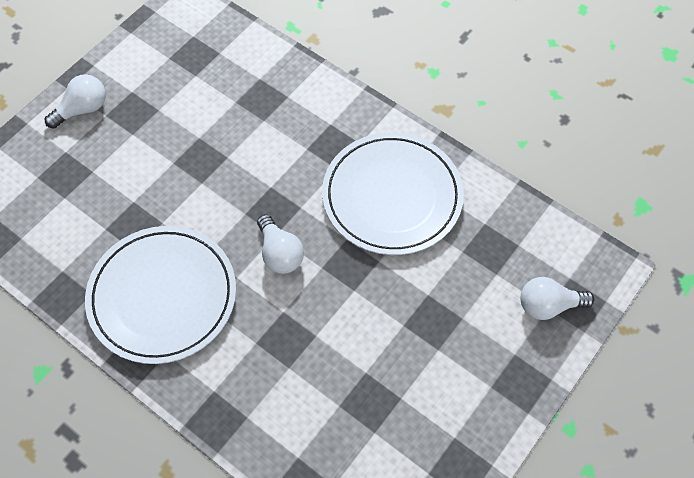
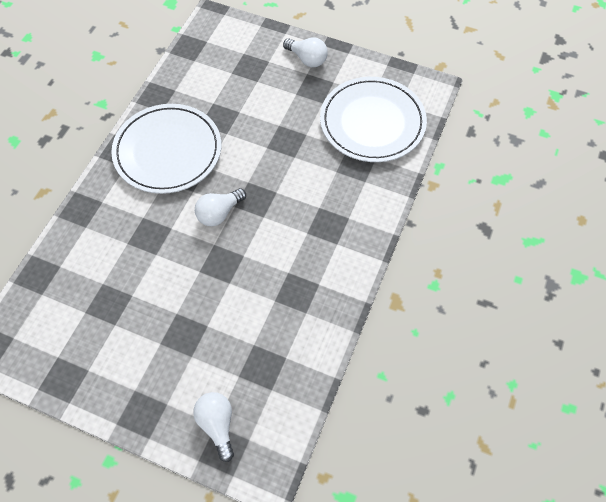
camera: 75 degrees right, 0 degrees up
(392, 196) = (292, 279): white plate -> white plate (372, 122)

